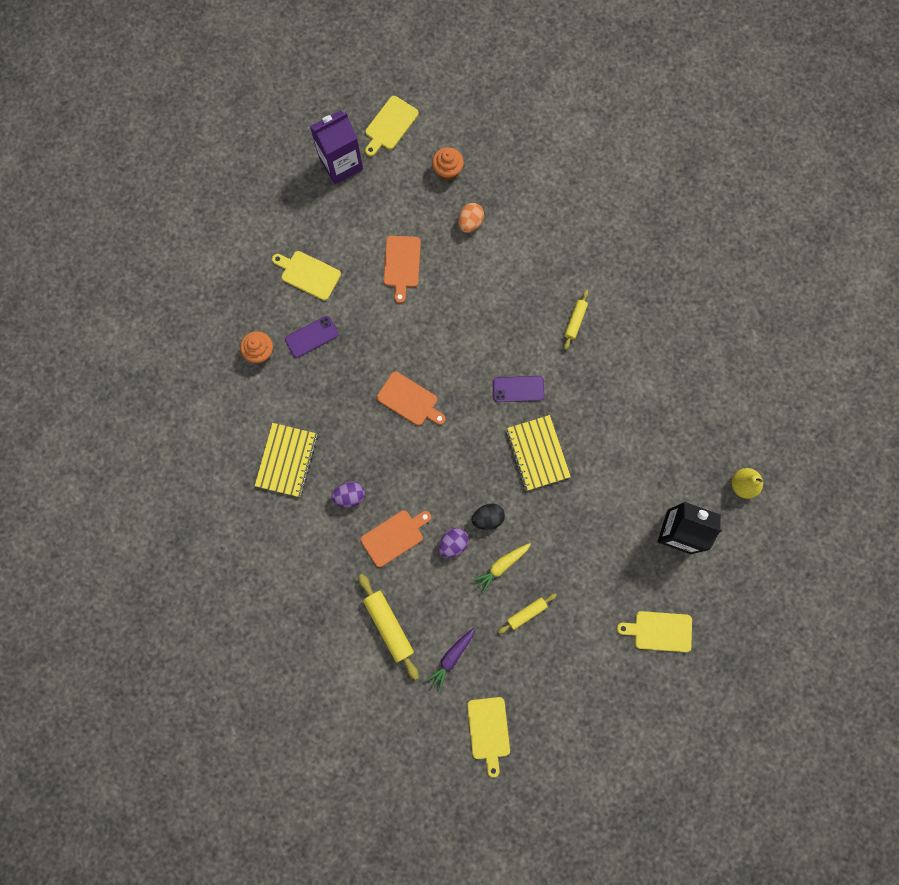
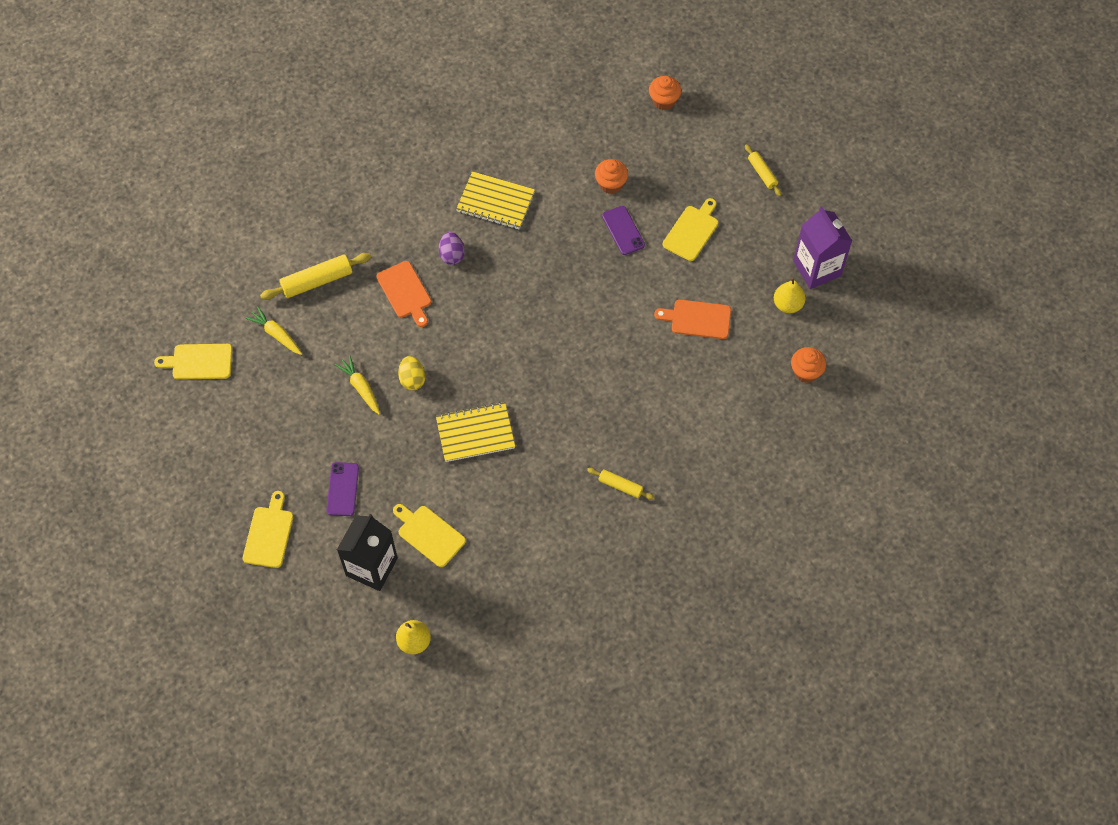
camera: 95 degrees right, 15 degrees down
(160, 308) = (664, 101): none -> orange cupcake
(380, 187) = (787, 304): none -> yellow pear
(390, 125) = (862, 319): yellow cutting board -> yellow cutting board (429, 534)
(409, 400) = (546, 316): orange cutting board -> none
(451, 657) = (276, 334): purple carrot -> yellow carrot
(453, 544) = (390, 345): purple egg -> none
(470, 222) = (743, 390): orange egg -> none
(488, 518) = (412, 379): black egg -> yellow egg
(518, 389) = (548, 421): purple phone -> purple phone (343, 489)
(526, 613) = (309, 407): yellow rolling pin -> yellow rolling pin (762, 173)

